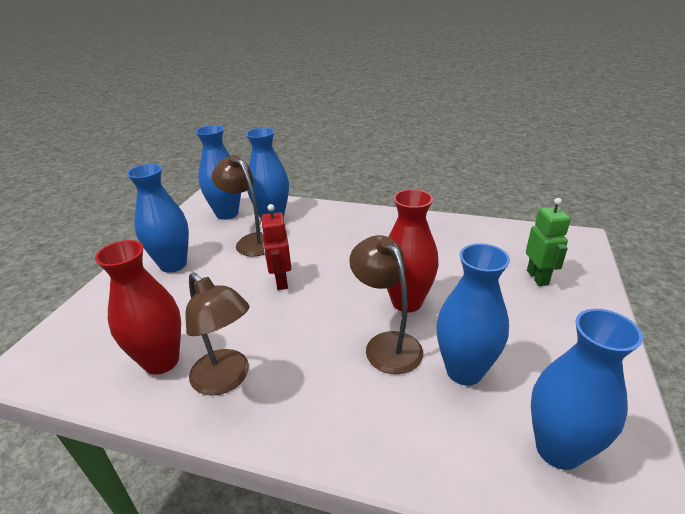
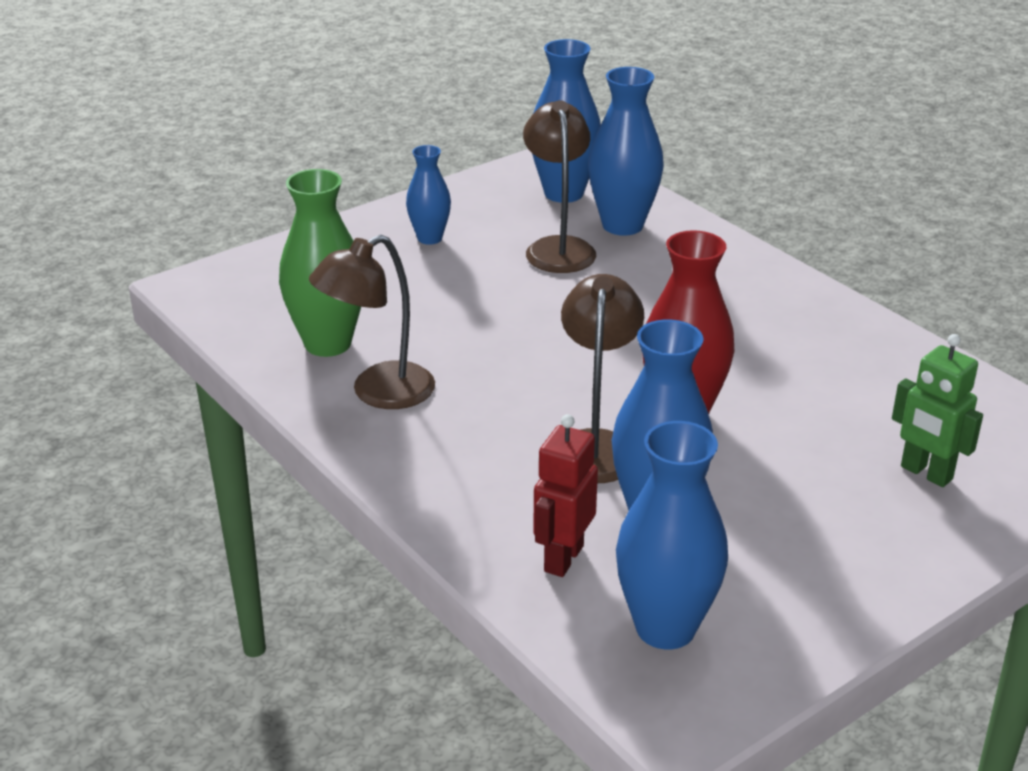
camera: 35 degrees right, 0 degrees up
(161, 361) = (328, 343): red vase -> green vase
(173, 264) = (429, 238): blue vase -> blue vase, size x0.59
(226, 379) = (378, 393): brown lamp -> brown lamp turned 60 degrees clockwise
(281, 281) = (544, 317): red robot -> red robot (563, 558)
(537, 277) = (926, 473): green robot -> green robot turned 105 degrees clockwise

